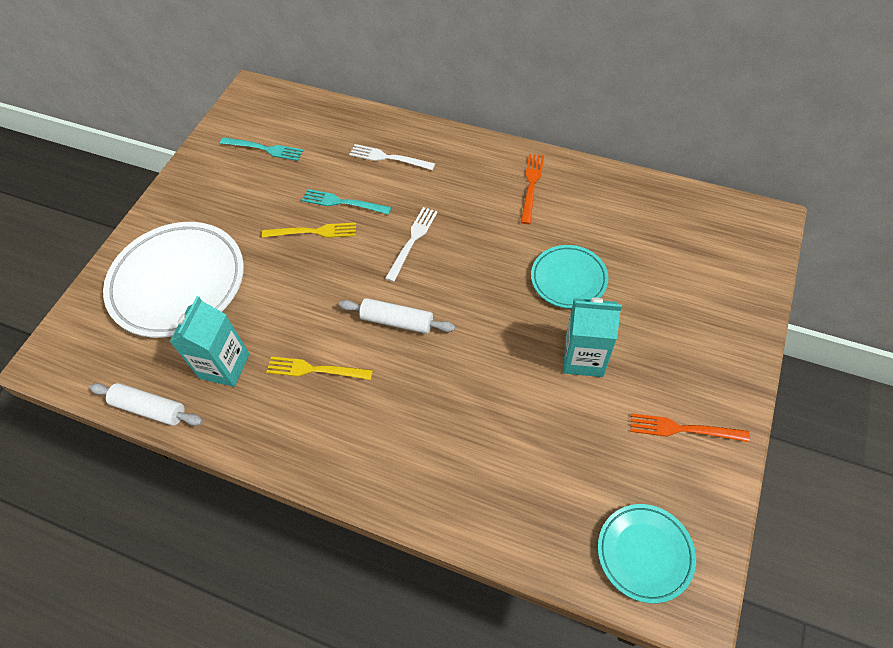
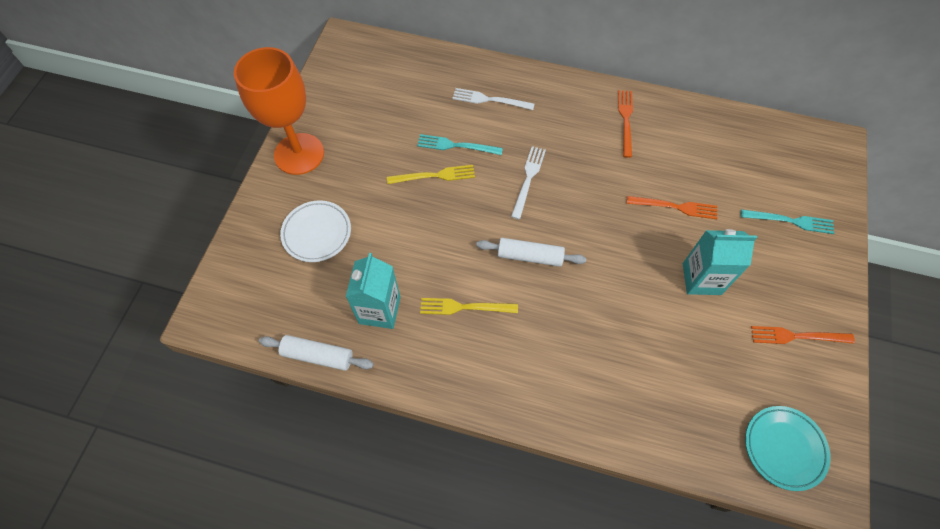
camera: 10 degrees left, 5 degrees up
(178, 202) = (299, 154): none -> orange goblet
(178, 283) = (317, 233): white plate -> white plate, size x0.54
(264, 149) = (370, 96): turquoise fork -> turquoise fork (790, 221)
(568, 279) = (675, 207): turquoise plate -> orange fork

